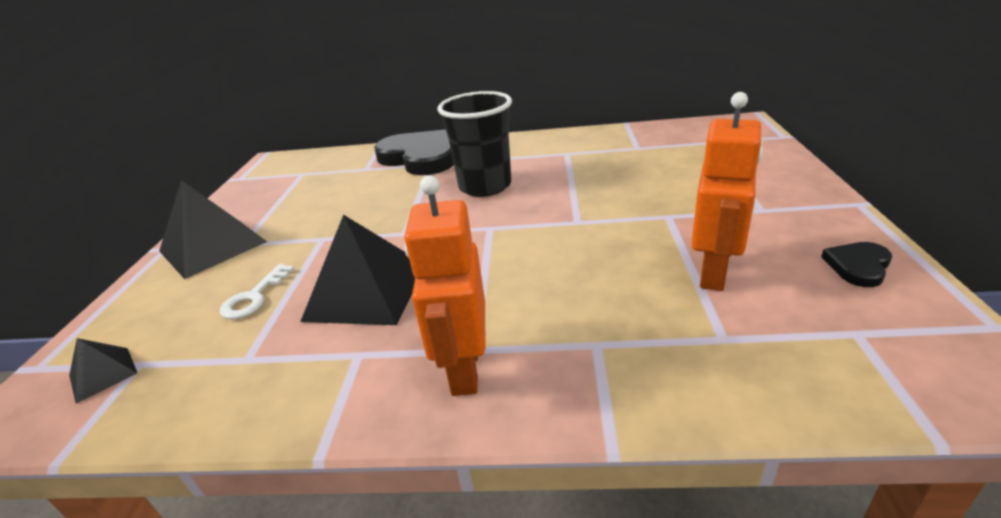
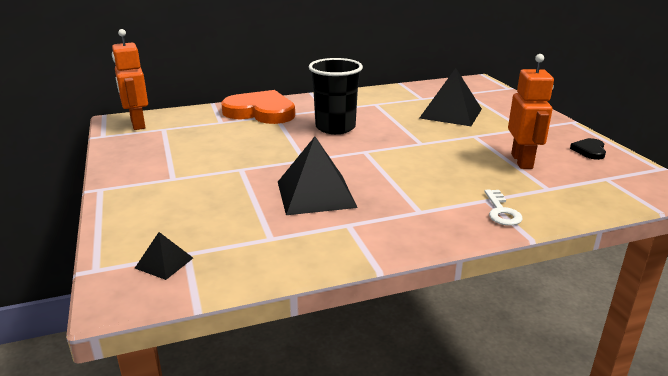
camera: 25 degrees left, 5 degrees down
(213, 246) = (147, 182): black pyramid -> black pyramid (451, 113)
(254, 297) = (230, 207): white key -> white key (501, 212)
(420, 157) = (261, 112): black heart -> orange heart
(464, 370) = (423, 221): orange robot -> orange robot (137, 124)

